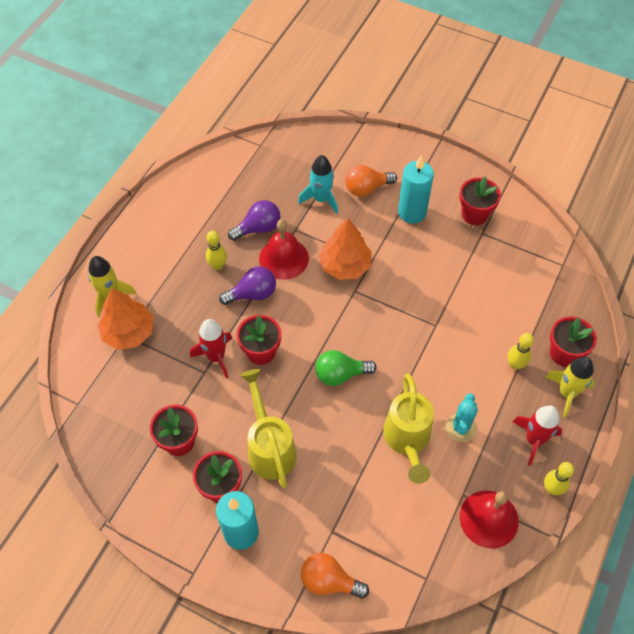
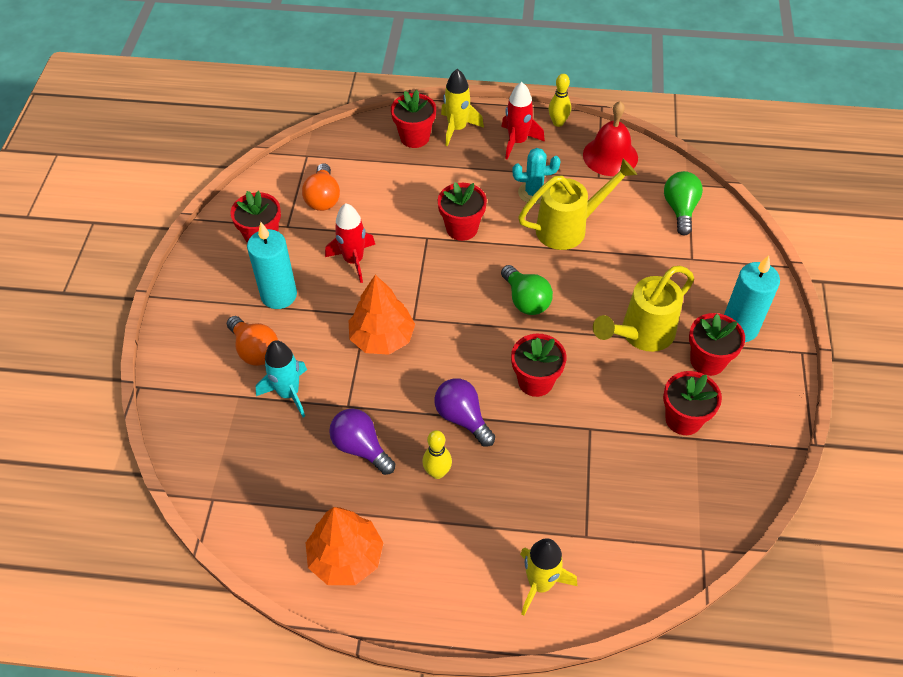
camera: 110 degrees left, 5 degrees down
(129, 332) = (580, 535): orange tree -> orange tree (346, 557)
(216, 357) = (564, 423): red rocket -> red rocket (353, 260)
(283, 258) = (397, 403): red bell -> none
(329, 581) = (736, 247): orange light bulb -> orange light bulb (323, 198)
(395, 552) = (680, 209): none -> green light bulb
(437, 354) = (462, 228): none -> red flower pot
(515, 365) = (444, 168): yellow bowling pin -> none

